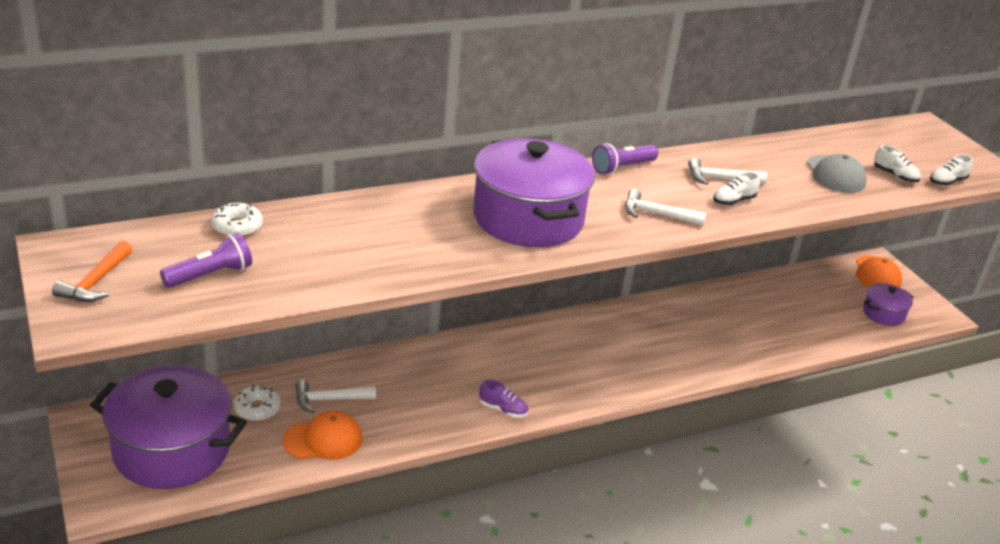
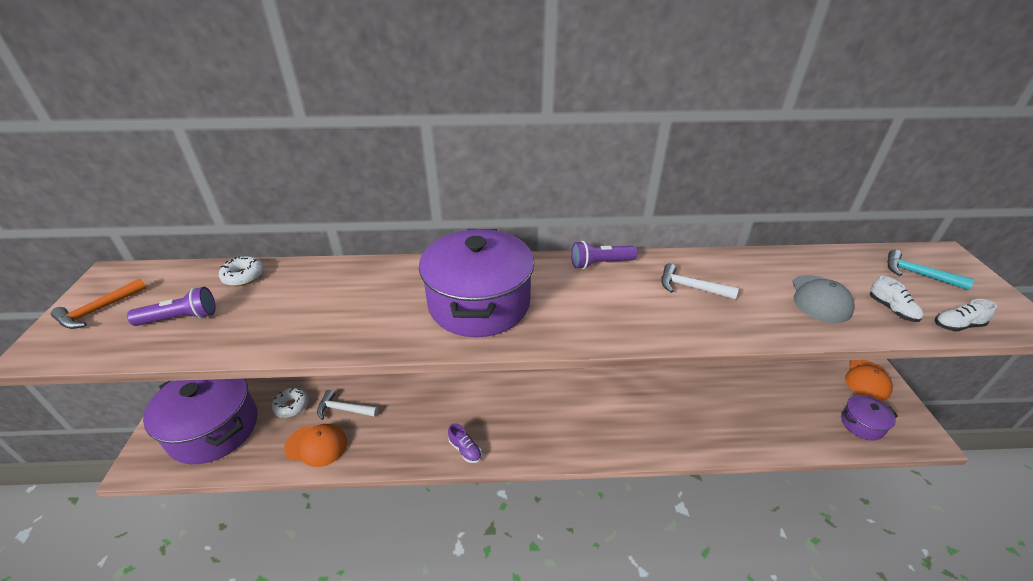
camera: 25 degrees right, 5 degrees up
(657, 214) = (604, 317): white hammer -> none
(733, 201) = (692, 314): white shoe -> none
(907, 144) = (918, 274): none -> turquoise hammer

